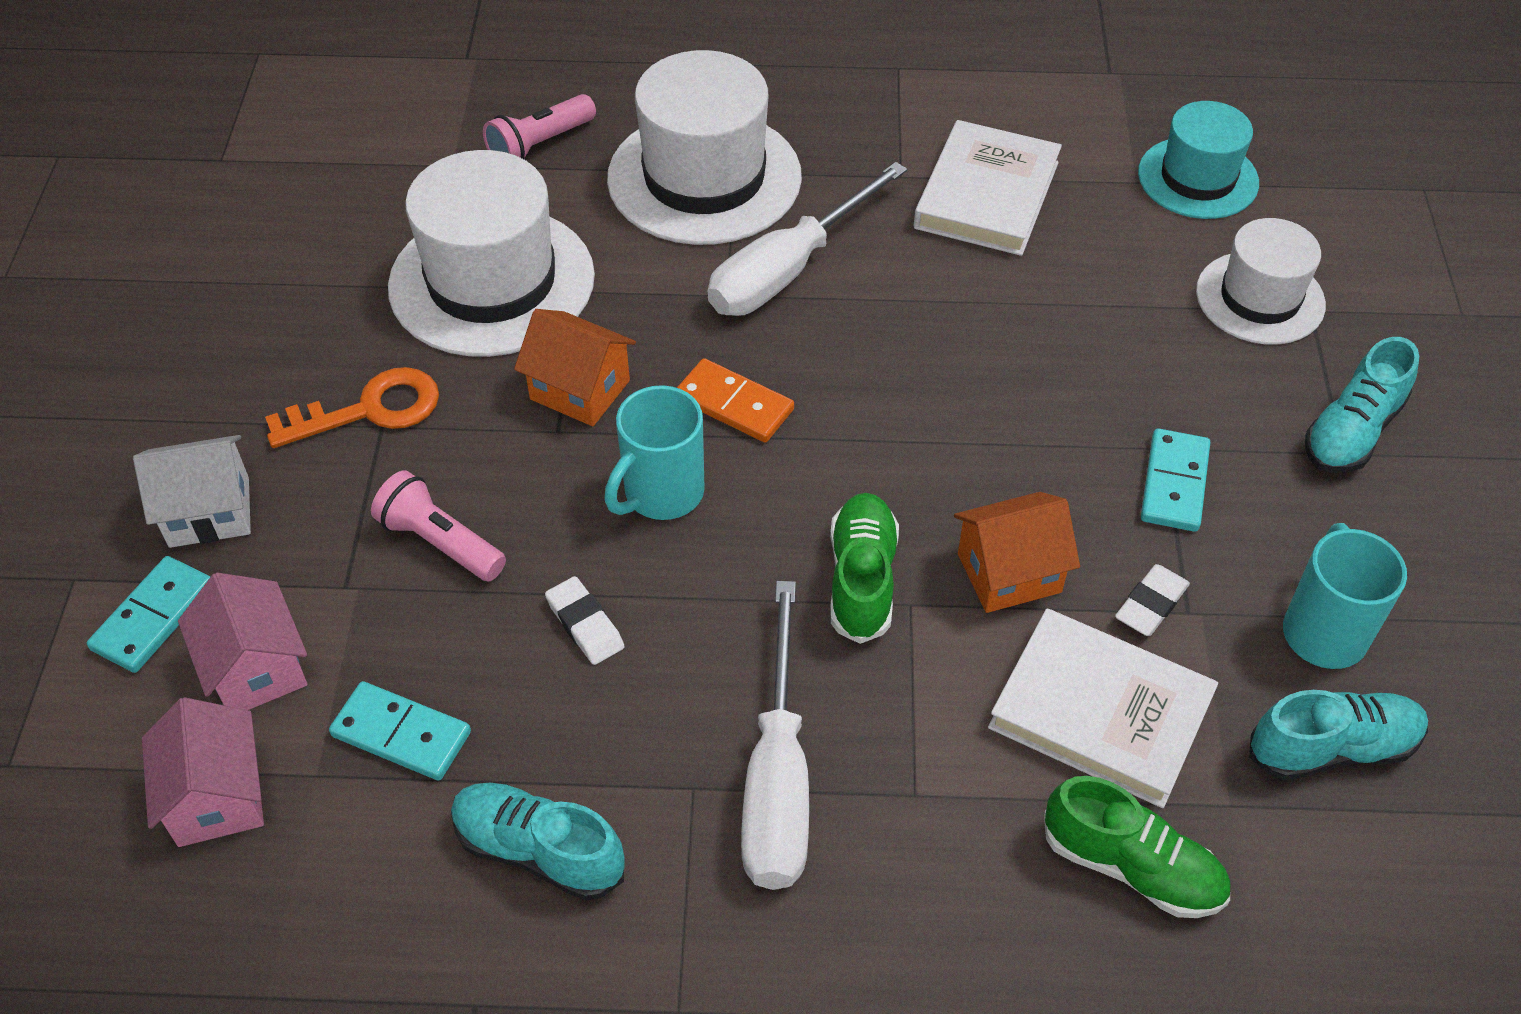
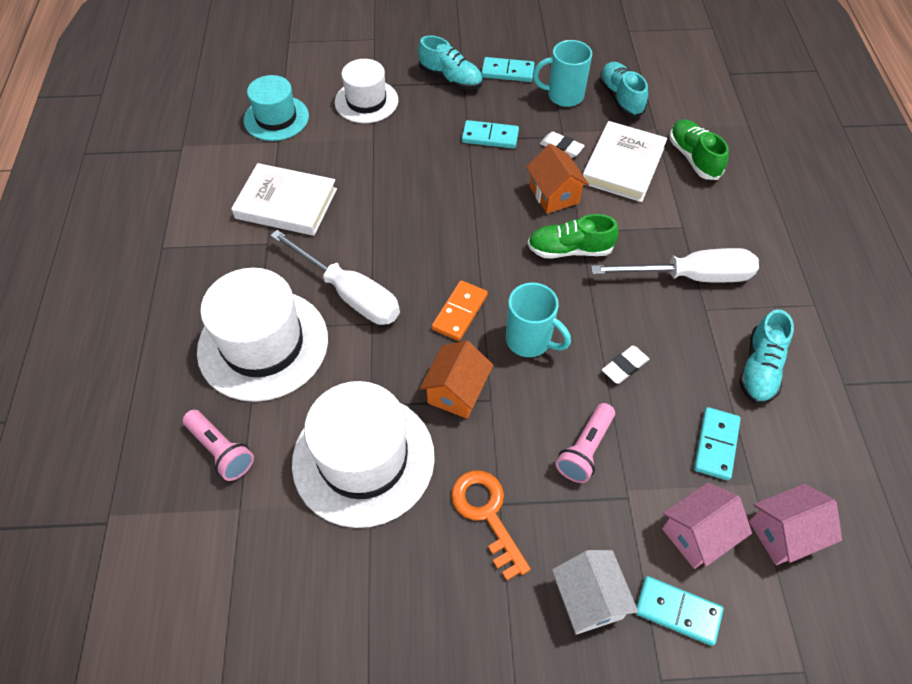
camera: 95 degrees left, 5 degrees up
(1131, 866) = (693, 158): green shoe -> green shoe turned 45 degrees counterclockwise
(1392, 534) = (507, 72): none -> turquoise domino

